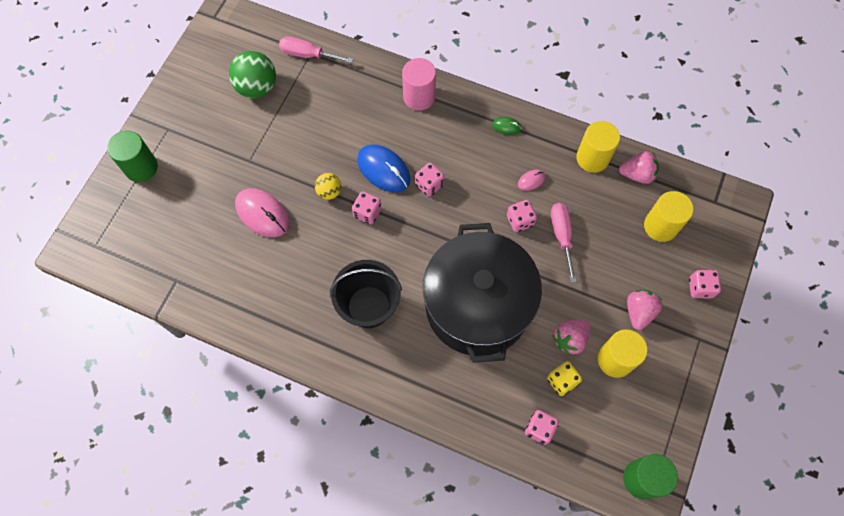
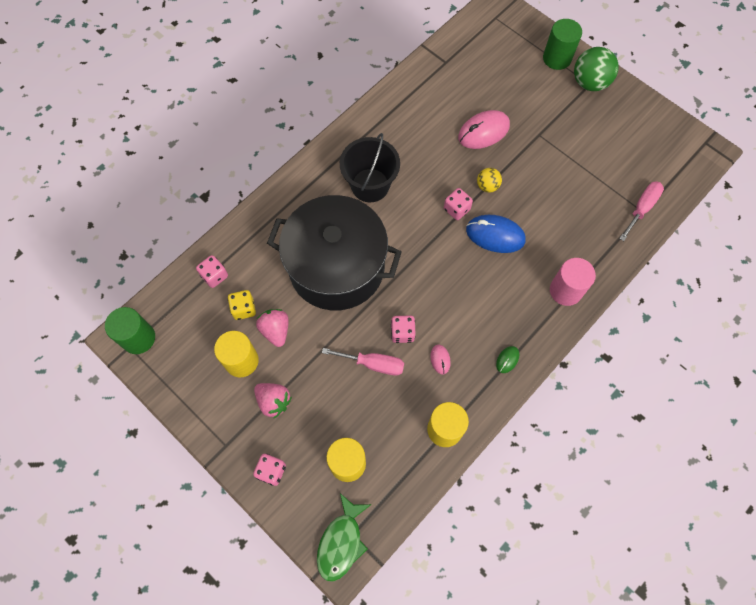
camera: 110 degrees right, 0 degrees up
(257, 87) = (615, 158): green ball -> green ball (589, 83)
(383, 170) = (495, 235): blue mouse -> blue mouse turned 45 degrees clockwise
(429, 185) = (467, 268): pink dice -> none
(637, 174) = (411, 466): pink strawberry -> none
(725, 208) = (341, 542): none -> green fish

